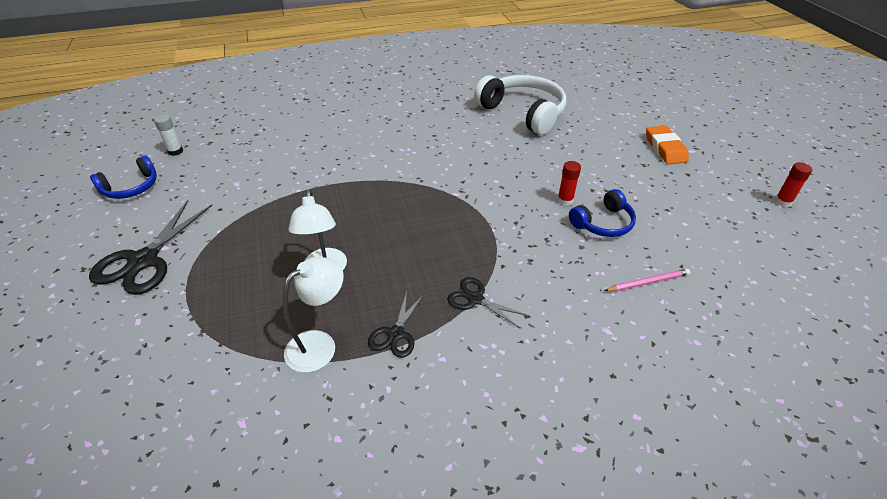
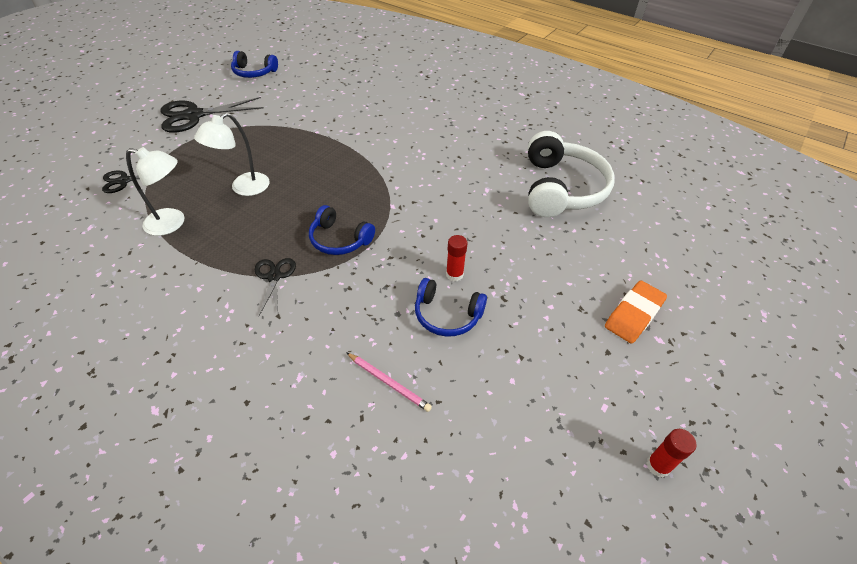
camera: 50 degrees right, 5 degrees up
(175, 151) = (305, 65): white glue stick -> none
(395, 334) = (206, 253): black scissors -> black scissors (124, 181)
(467, 240) = (339, 240): none -> blue headphones

